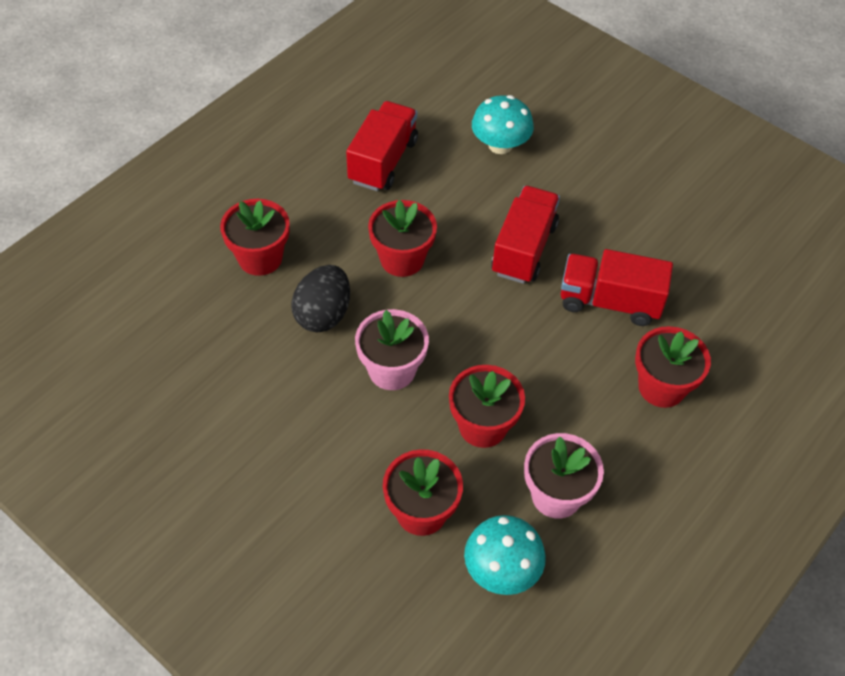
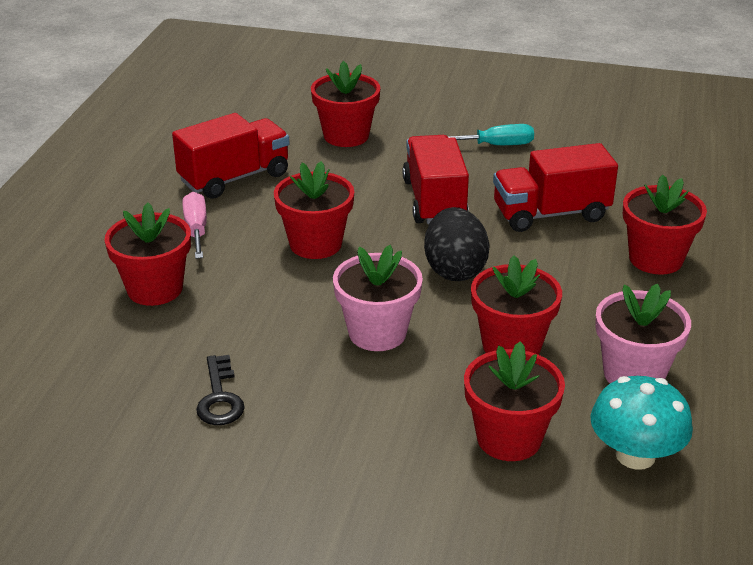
camera: 25 degrees left, 20 degrees down
(247, 383) = (219, 397): none -> black key
(323, 207) = (196, 229): none -> pink screwdriver
(323, 314) = (264, 312): black egg -> black egg (454, 270)
(383, 161) = (234, 178): red truck -> red truck turned 60 degrees clockwise
(500, 145) = (346, 136): turquoise mushroom -> red flower pot
(619, 204) = (496, 145): none -> turquoise screwdriver

